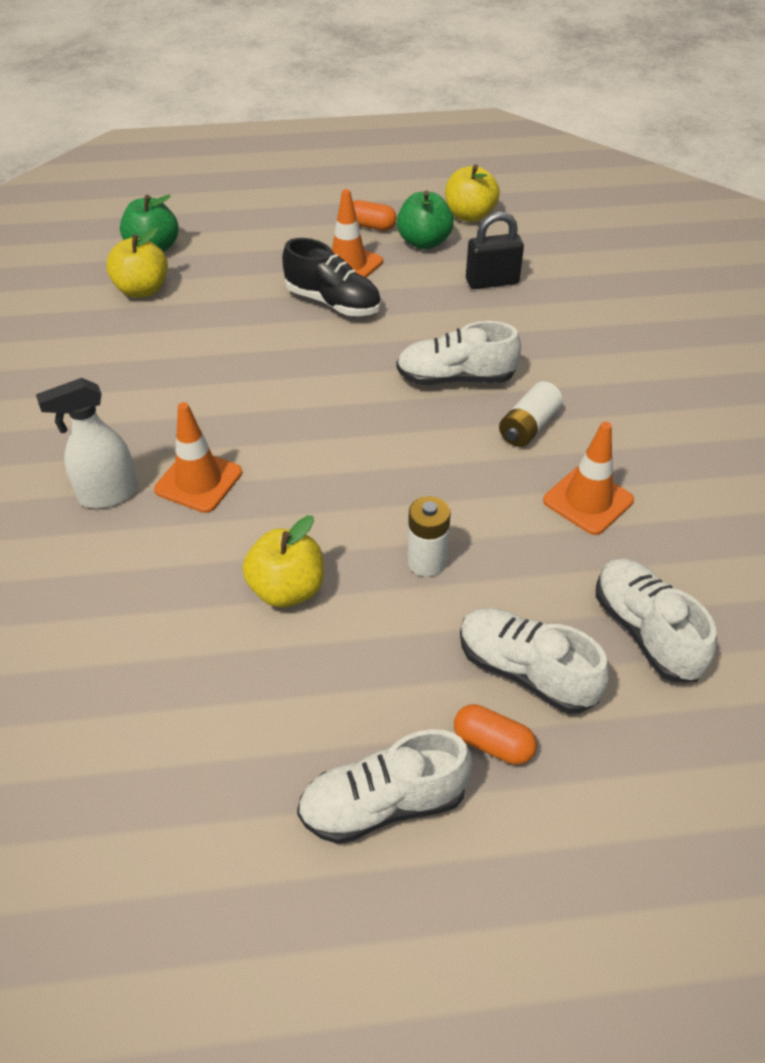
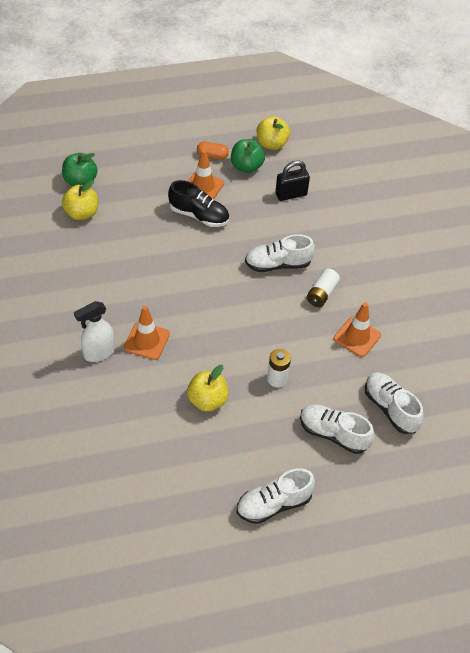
camera: 10 degrees left, 5 degrees up
(493, 744) = (321, 471): orange capsule -> none

